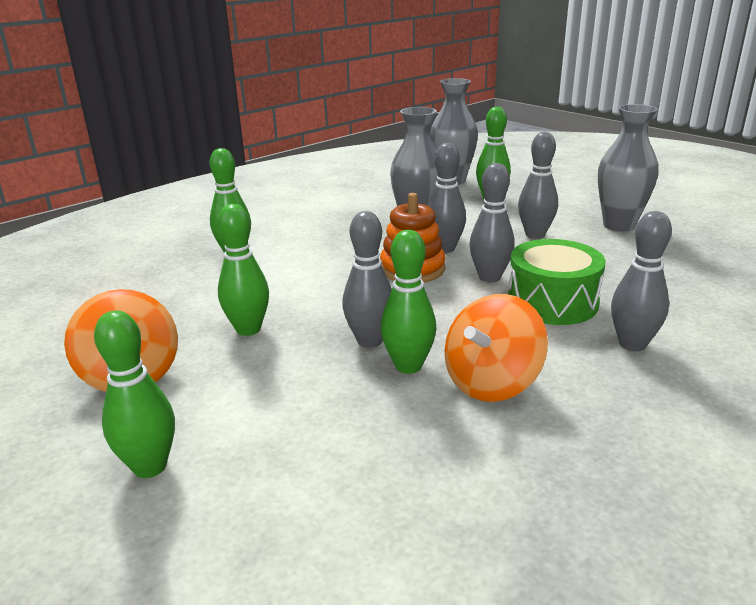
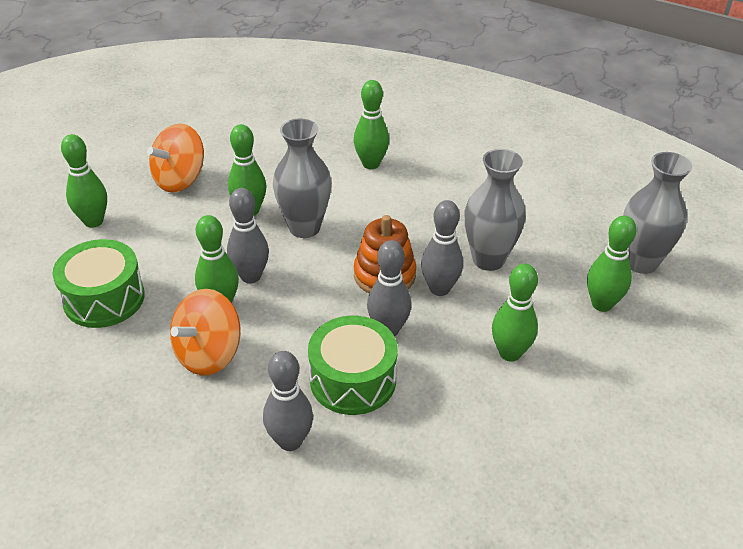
camera: 70 degrees right, 15 degrees up
(345, 465) = (104, 298): none -> green drum
(491, 382) = (208, 354): orange spinning top -> orange spinning top turned 75 degrees counterclockwise
(535, 235) = (510, 353): grey bowling pin -> green bowling pin
(619, 225) = (579, 428): grey vase -> grey vase (304, 227)

